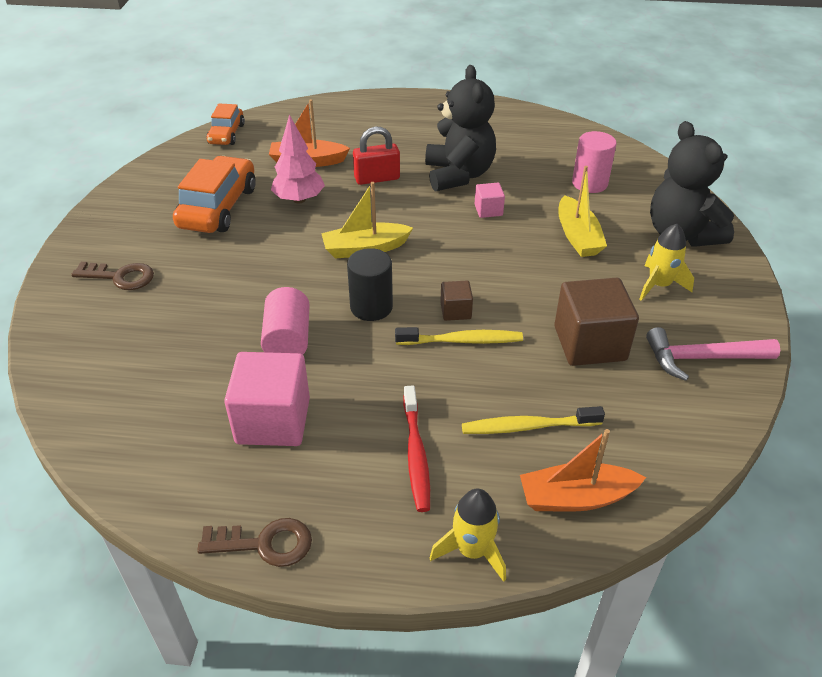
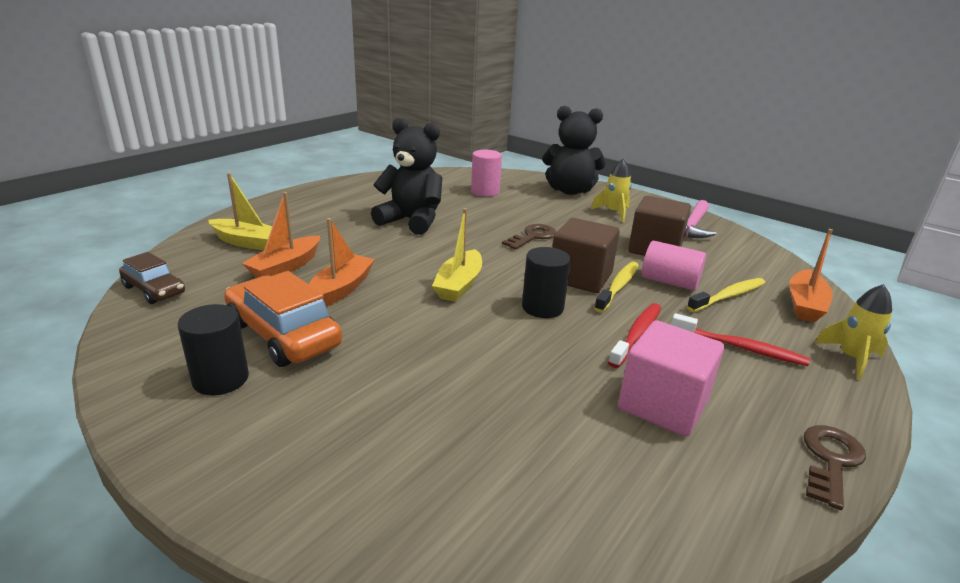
camera: 60 degrees left, 15 degrees down
(120, 277) = (320, 442): brown key -> brown key (533, 237)
(153, 211) = (221, 379): none -> black cylinder
(226, 134) = (154, 290): orange car -> brown car
(288, 339) = (550, 361): pink cylinder -> pink cylinder (669, 282)
(299, 199) = (341, 289): pink tree -> orange boat
(376, 377) = (636, 334): none -> red toothbrush
(377, 178) = (365, 248): red padlock -> none
(455, 311) = (580, 277): brown cube -> brown cube, size x2.04
(488, 210) = (471, 227): pink cube -> none
(528, 427) = (728, 296): yellow toothbrush -> yellow toothbrush turned 150 degrees counterclockwise
(577, 236) = (538, 214): yellow boat -> yellow boat (247, 242)

